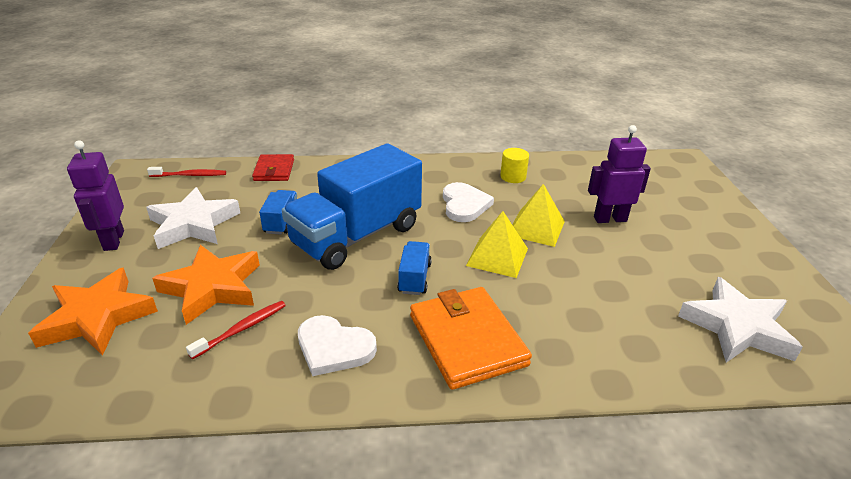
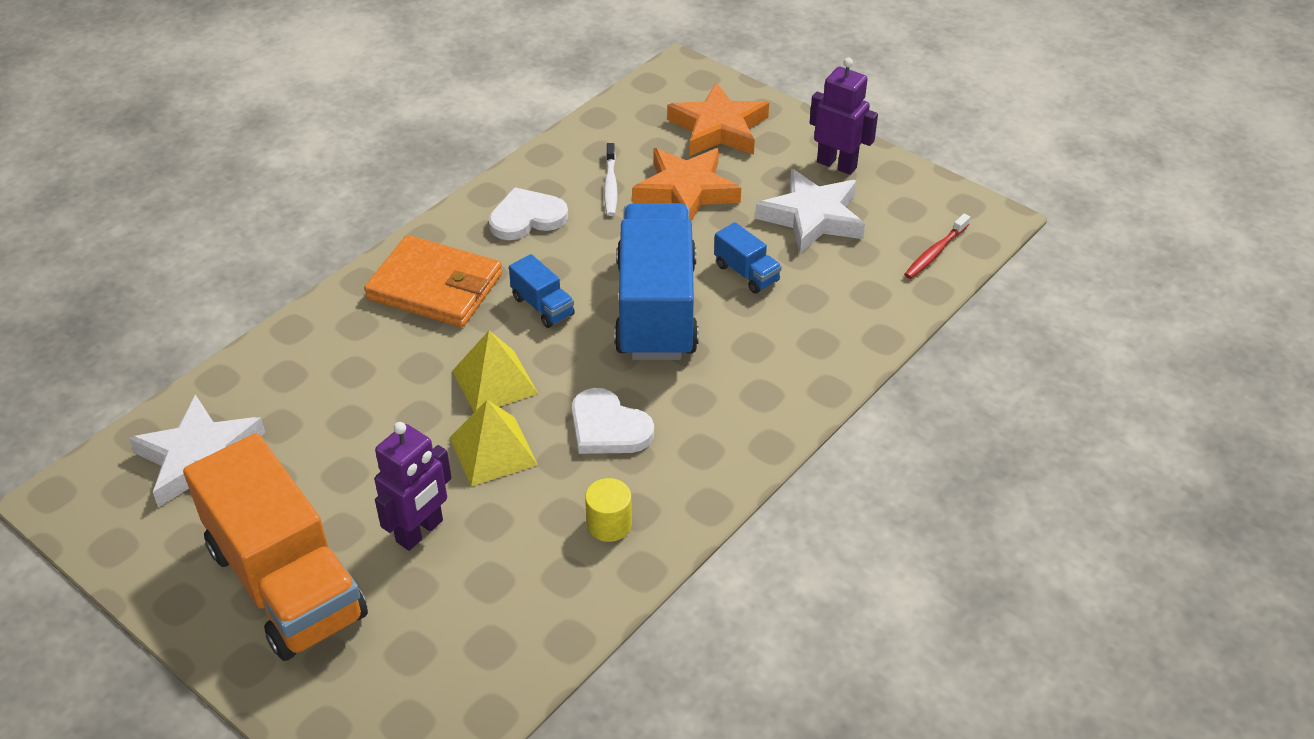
camera: 135 degrees right, 10 degrees up
(241, 329) = (610, 185): red toothbrush -> white toothbrush
(274, 170) = (877, 319): red wallet -> none
(702, 237) = (286, 582): none -> orange truck

